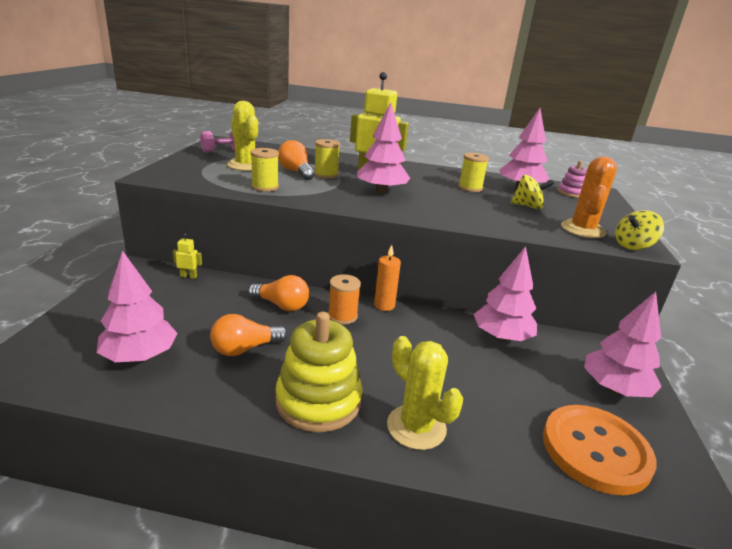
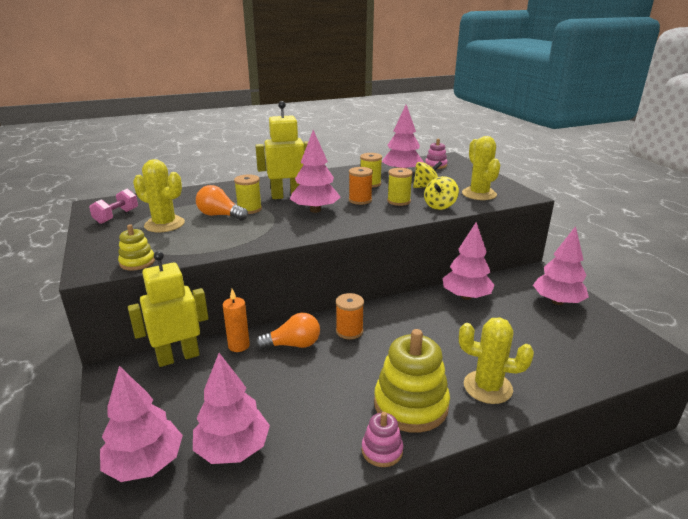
camera: 30 degrees left, 0 degrees up
(77, 335) = (145, 464): none -> pink tree
(186, 182) = (137, 262): none -> yellow stacking toy
(188, 276) = (178, 357): yellow robot -> yellow robot, size x2.35
(244, 422) = (382, 450): none -> pink stacking toy
(245, 349) = (310, 395): orange light bulb -> none
(265, 187) = (218, 240): yellow spool -> yellow spool (398, 201)
(384, 305) = (368, 308): orange candle -> orange candle (239, 346)
(437, 197) = (360, 200): none -> orange spool
(582, 229) = (479, 194): orange cactus -> yellow cactus
(595, 450) = (586, 346): orange button -> none
(633, 246) = (518, 196): yellow spinning top -> yellow spinning top (440, 206)

